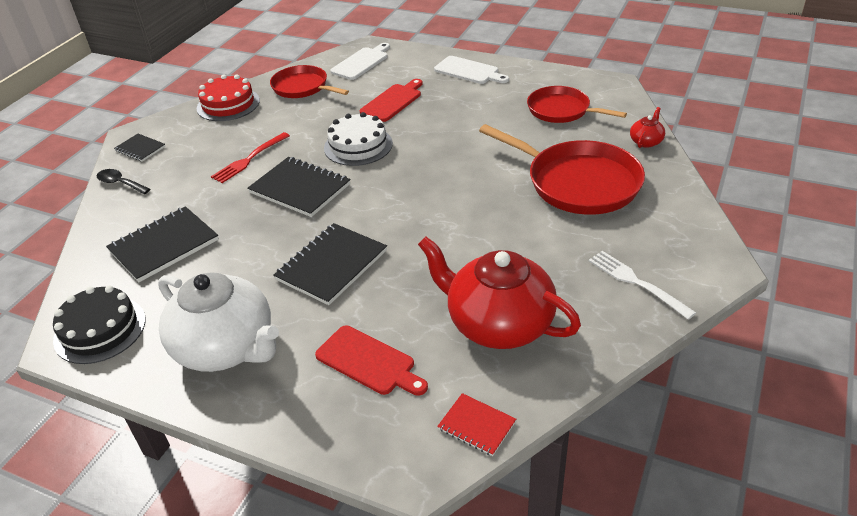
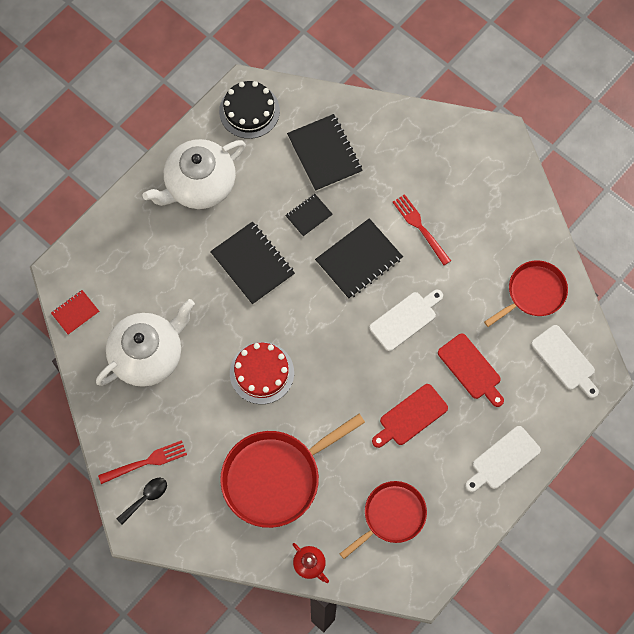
camera: 105 degrees right, 30 degrees up
(120, 183) = (424, 125): black spoon -> black spoon (146, 498)
(140, 149) = (474, 142): black notebook -> black notebook (309, 216)
(228, 104) = (526, 221): red cake -> red cake (262, 373)
(358, 146) = (405, 319): white cake -> white cutting board
(369, 362) = (150, 266): red cutting board -> red cutting board (411, 417)
(498, 323) = (148, 355): red teapot -> white teapot
(636, 283) = (146, 462): white fork -> red fork

